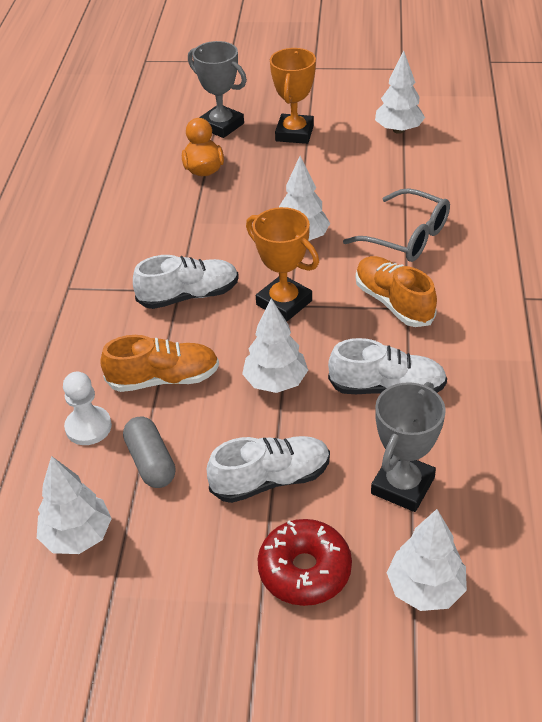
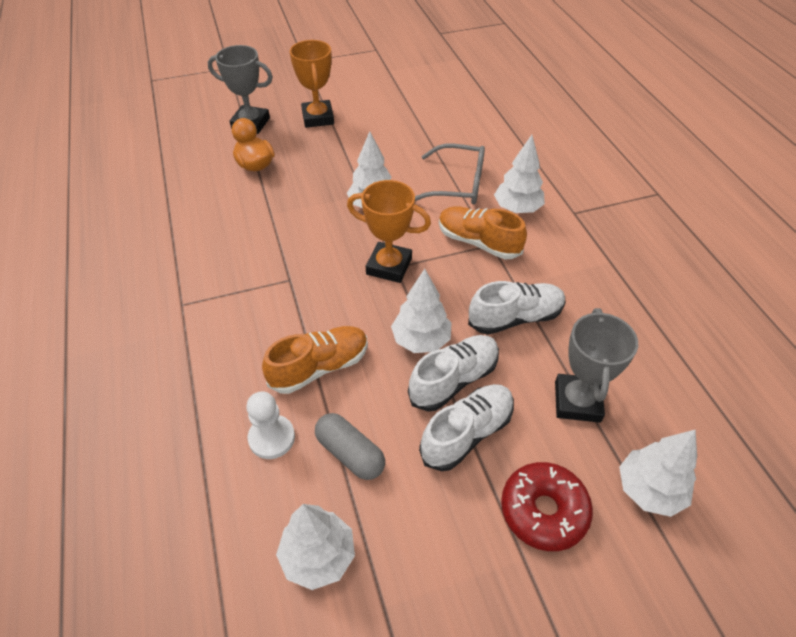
camera: 25 degrees left, 5 degrees up
(189, 295) = (301, 282): white shoe -> white shoe (454, 380)
(398, 130) = (401, 99): white tree -> white tree (517, 209)

